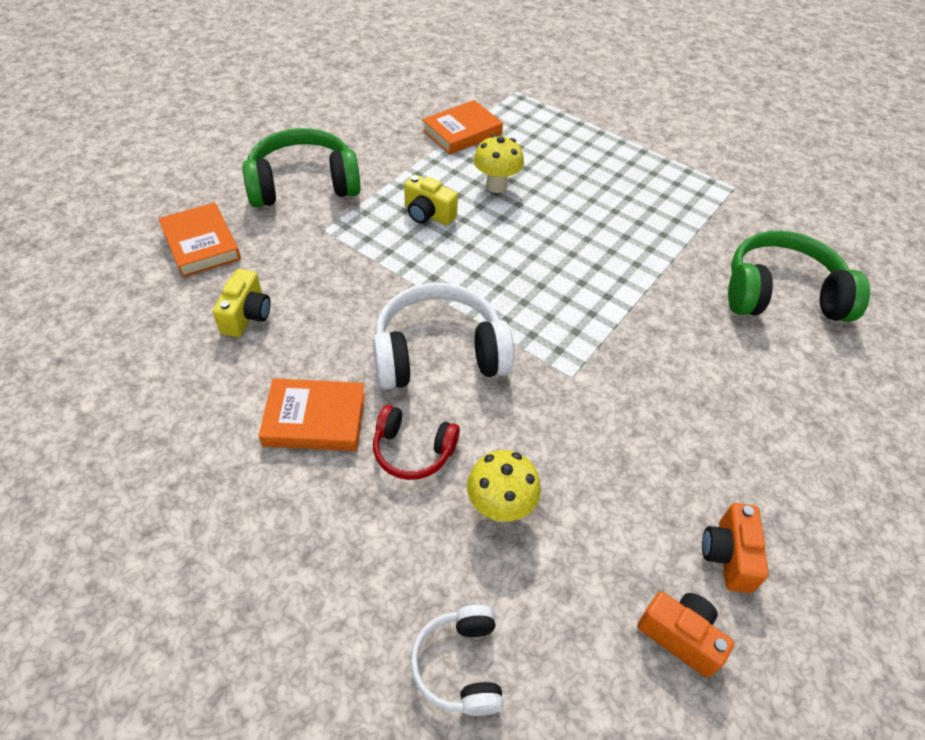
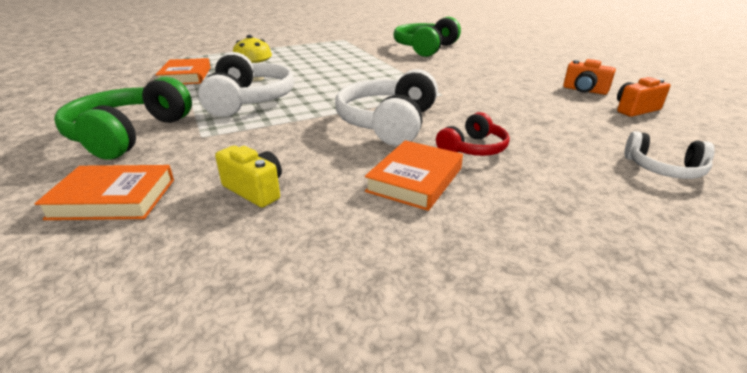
camera: 60 degrees left, 20 degrees down
(428, 214) = (248, 100): yellow camera -> white headphones
(500, 508) = (536, 132): yellow mushroom -> none

